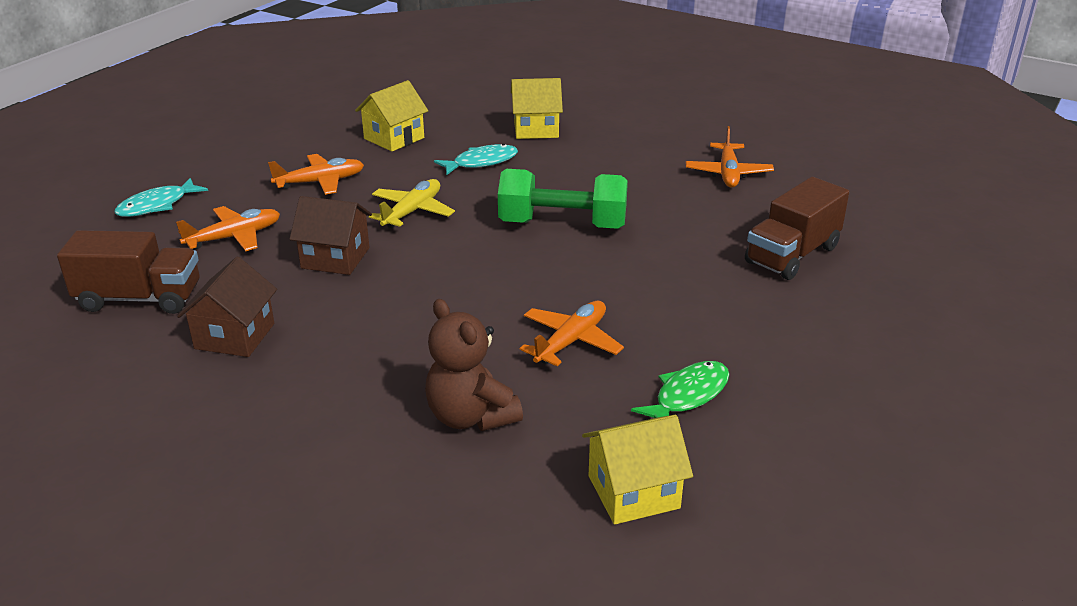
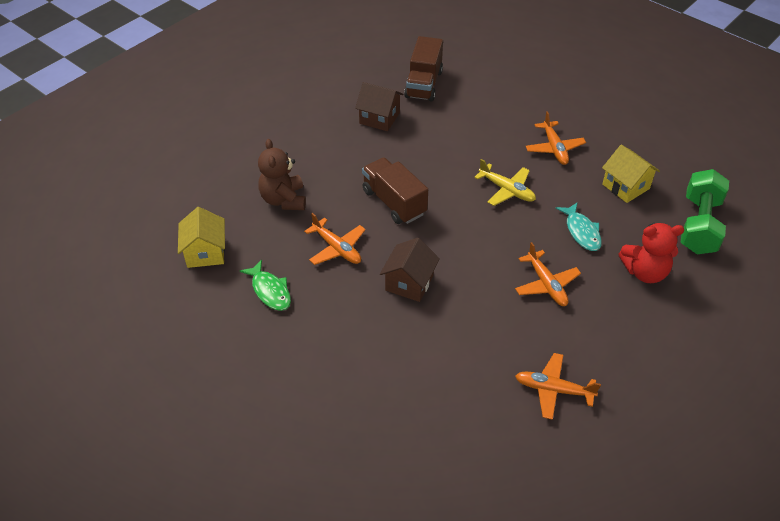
camera: 100 degrees right, 15 degrees up
(157, 205) = (528, 82): turquoise fish -> none
(234, 237) = (484, 114): orange plane -> orange plane (546, 284)
(335, 258) = (452, 154): brown house -> brown house (409, 283)
(471, 416) = (284, 200): brown teddy bear -> brown teddy bear turned 75 degrees counterclockwise
(536, 129) = (645, 272): yellow house -> red teddy bear
(562, 225) = (478, 265): green dumbbell -> green dumbbell (699, 225)
(792, 255) = (411, 394): brown truck -> brown truck (394, 202)

